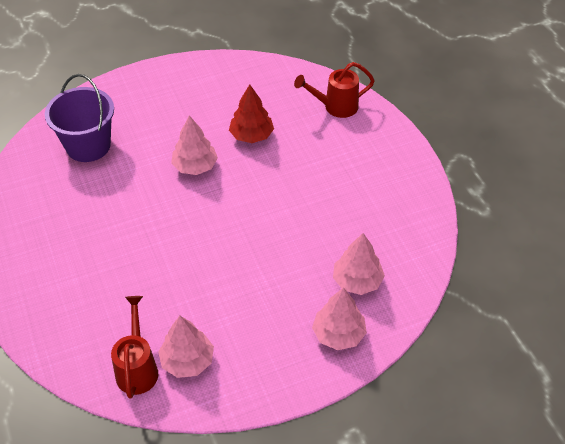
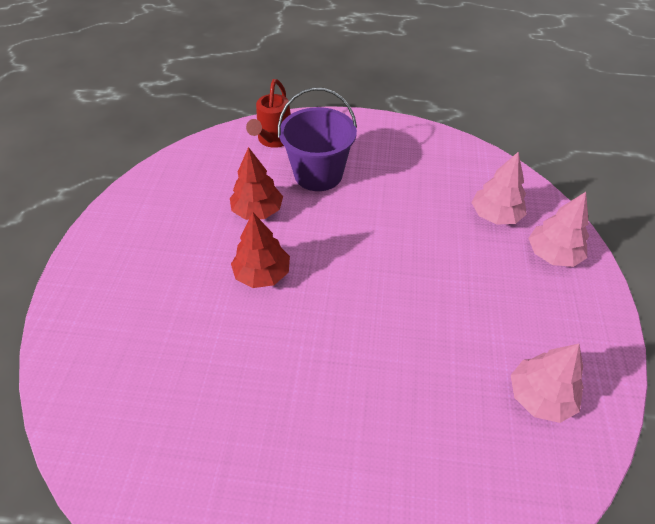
camera: 60 degrees left, 0 degrees up
(88, 146) = (139, 367): purple bucket -> purple bucket (318, 174)
(137, 368) = (533, 455): red watering can -> none
(195, 166) = (262, 274): pink tree -> red tree

